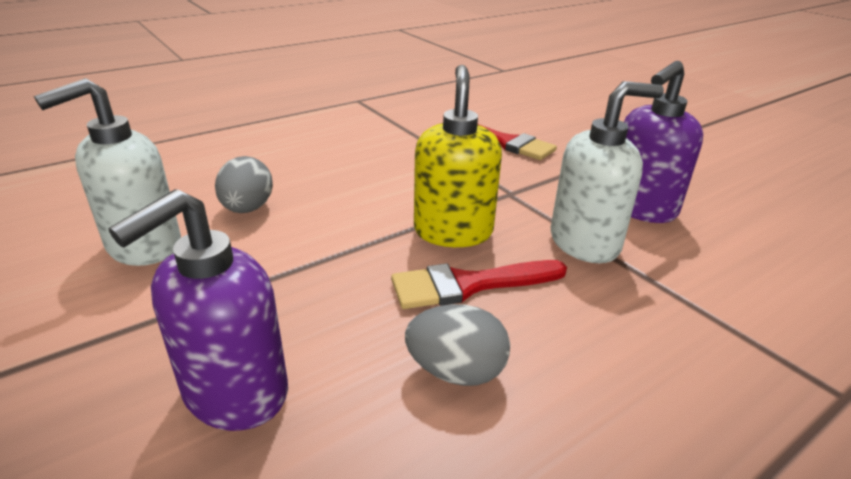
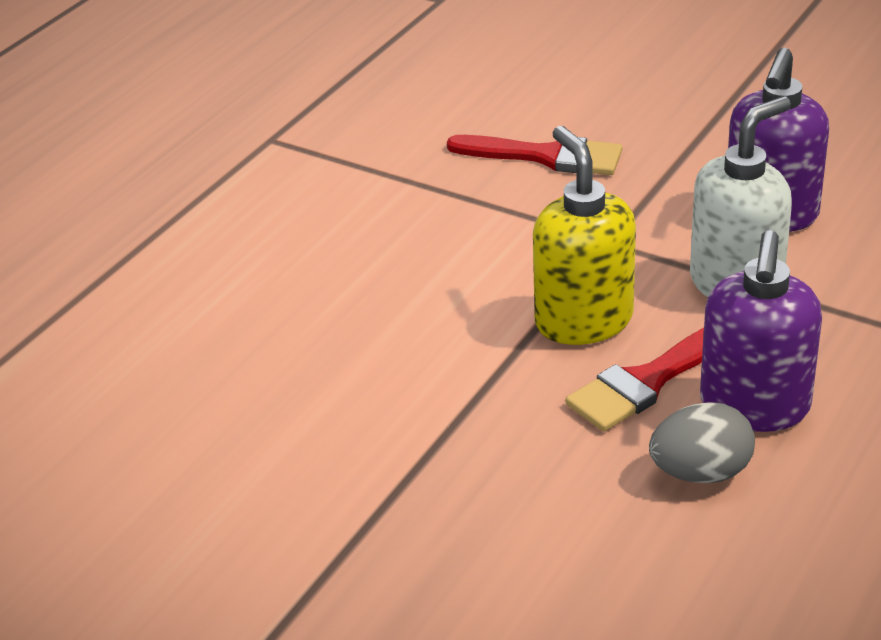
camera: 20 degrees left, 5 degrees up
(143, 246) = (241, 468): white soap dispenser -> none
(235, 393) = (517, 568): purple soap dispenser -> purple soap dispenser (754, 407)
(247, 209) = (310, 376): grey egg -> none

